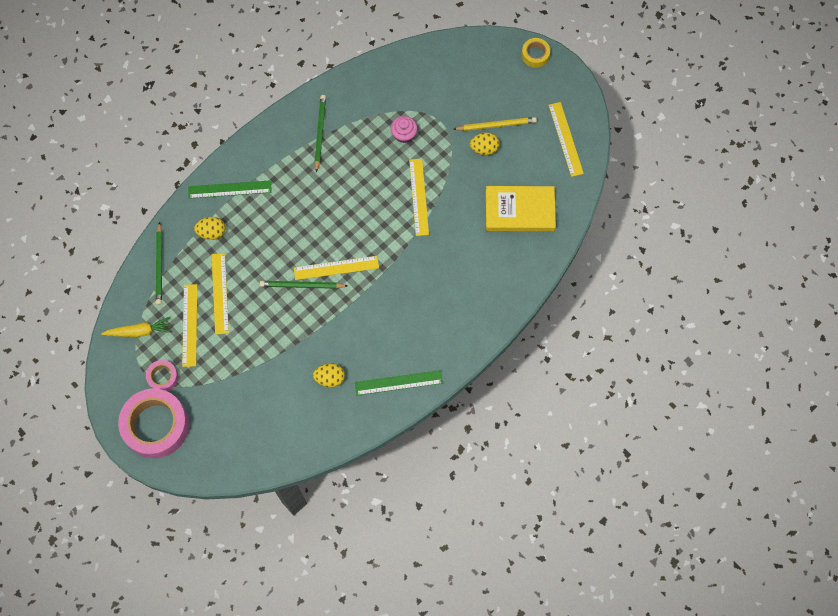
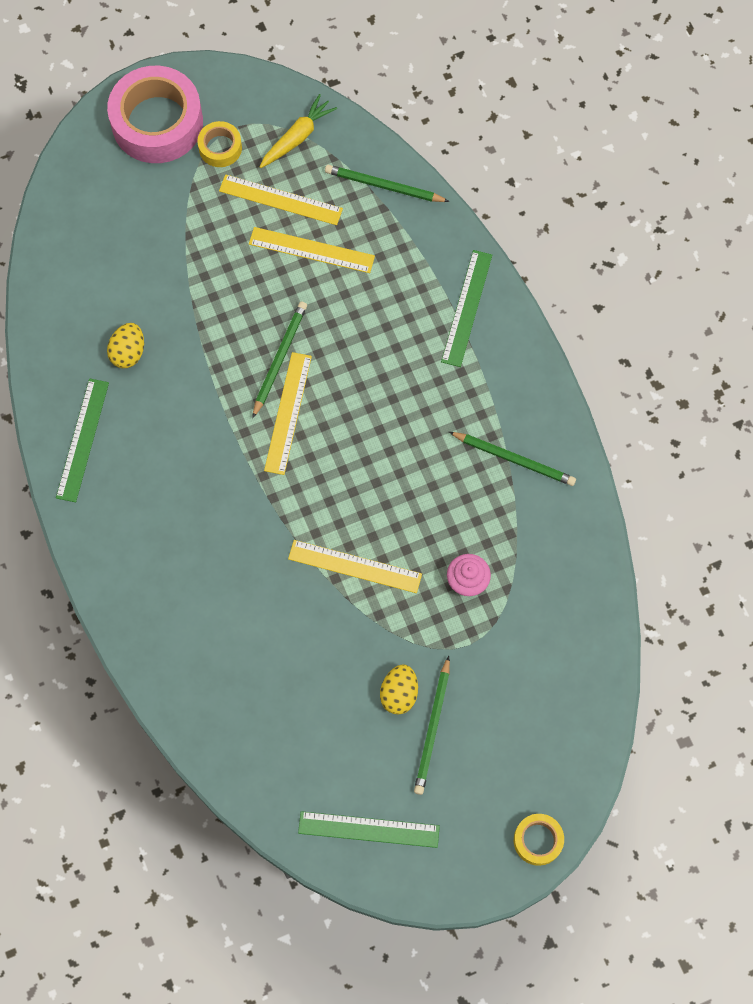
camera: 110 degrees right, 0 degrees up
(139, 331) = (297, 137): yellow carrot -> yellow carrot turned 150 degrees counterclockwise
(163, 377) = (220, 148): pink tape -> yellow tape
(212, 232) = (408, 265): yellow egg -> none
(496, 125) = (433, 728): yellow pencil -> green pencil
(519, 210) = (274, 708): yellow book -> none
(565, 139) = (368, 829): yellow ruler -> green ruler

